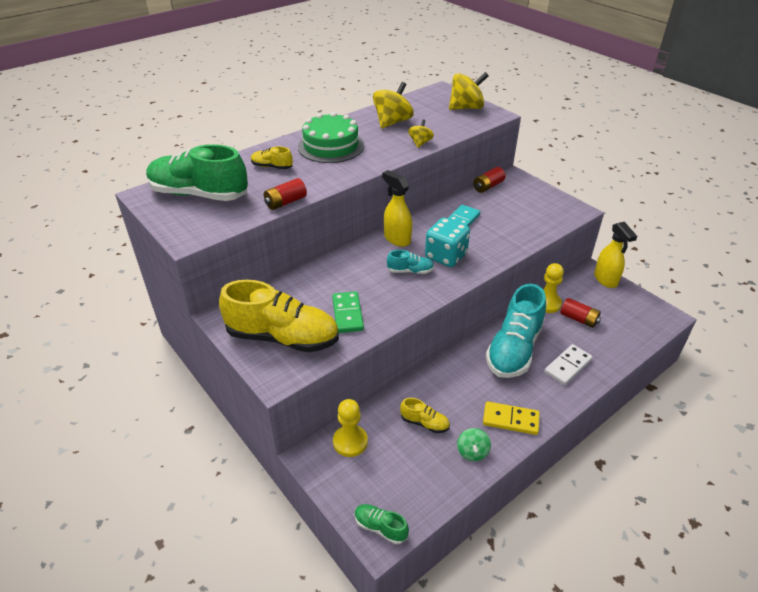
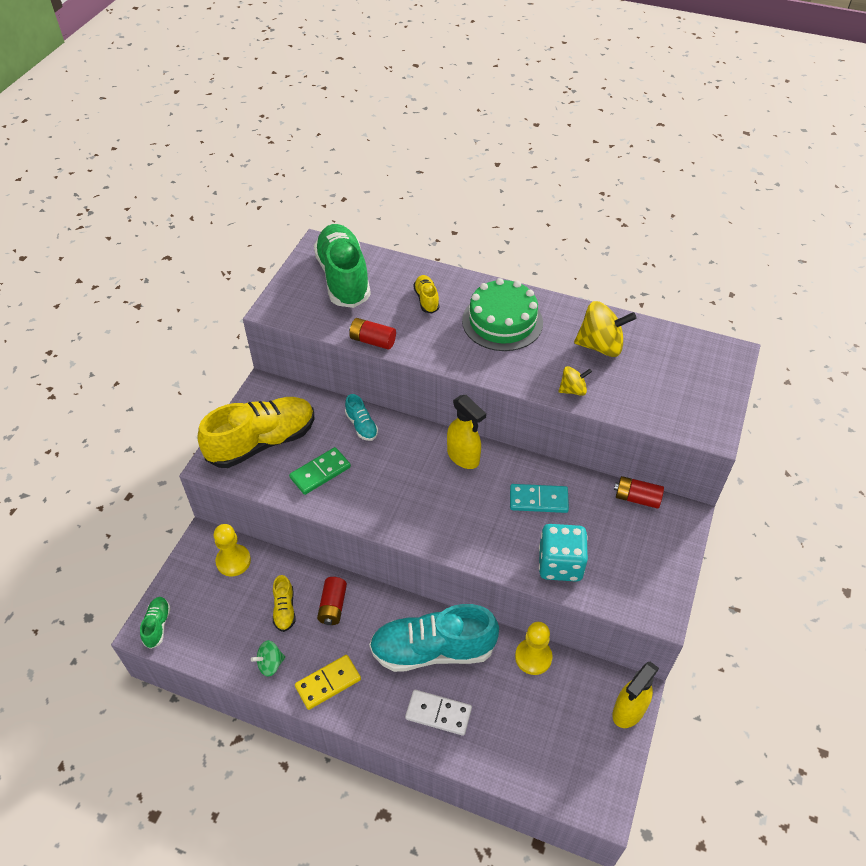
camera: 60 degrees right, 10 degrees up
(283, 337) = (262, 442): yellow shoe -> yellow shoe turned 105 degrees counterclockwise
(397, 239) = (463, 457): yellow spray bottle -> yellow spray bottle turned 120 degrees clockwise
(410, 271) = (417, 492): turquoise shoe -> turquoise shoe (361, 426)
(446, 256) = (463, 512): turquoise dice -> turquoise dice (560, 564)
(466, 108) = (702, 397): yellow spinning top -> none
(510, 420) = (328, 683): yellow domino -> yellow domino turned 75 degrees clockwise
(578, 319) = (527, 701): red battery -> red battery (333, 606)

